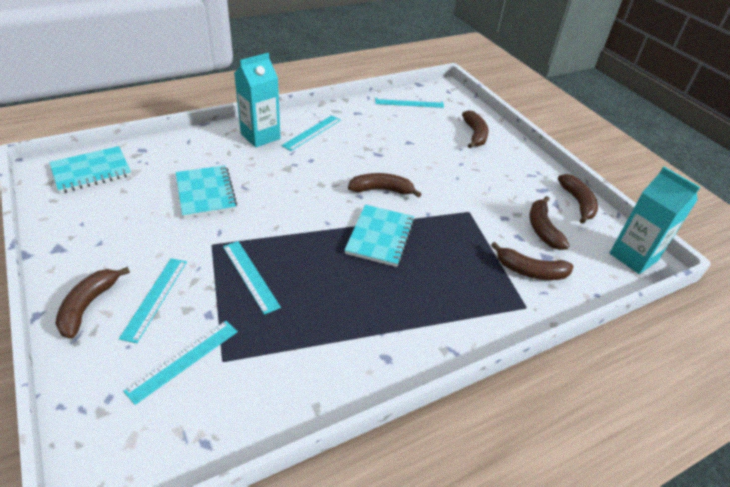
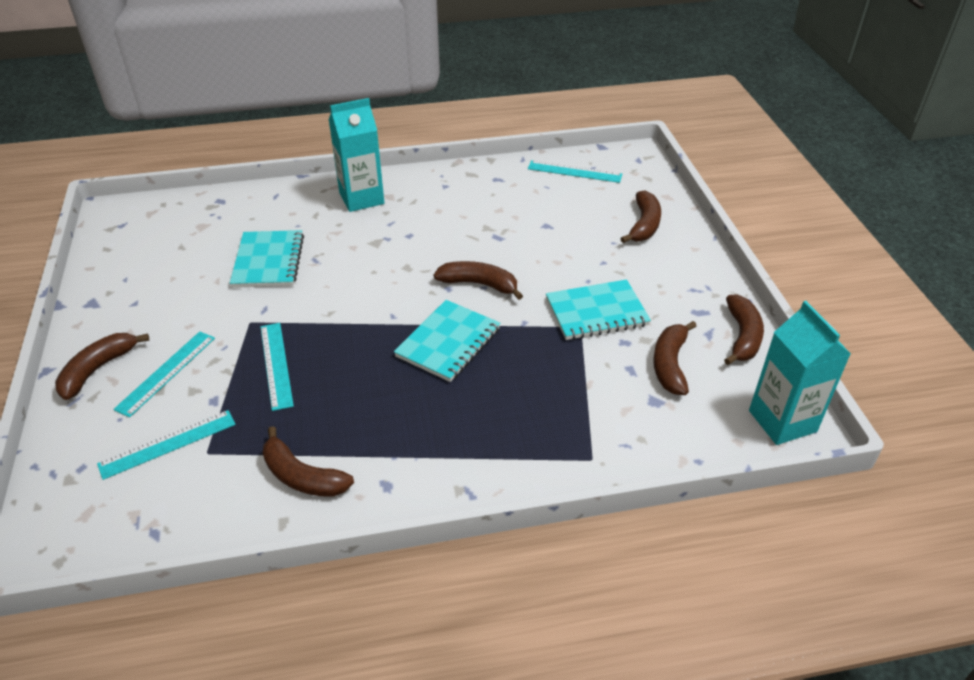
camera: 20 degrees right, 0 degrees up
(91, 171) = (157, 221): turquoise notebook -> turquoise notebook (596, 312)
(312, 132) = (427, 200): turquoise ruler -> none
(530, 271) = (622, 415): brown banana -> brown banana (302, 476)

